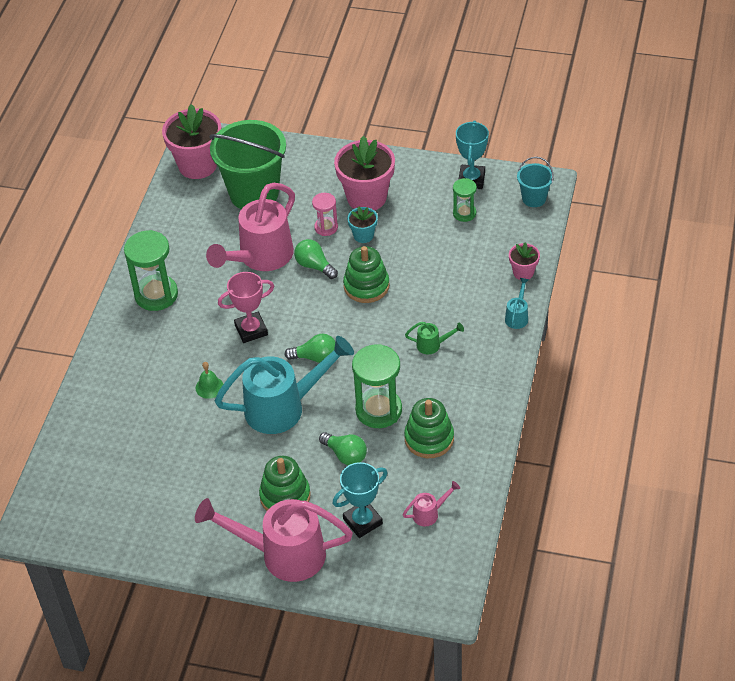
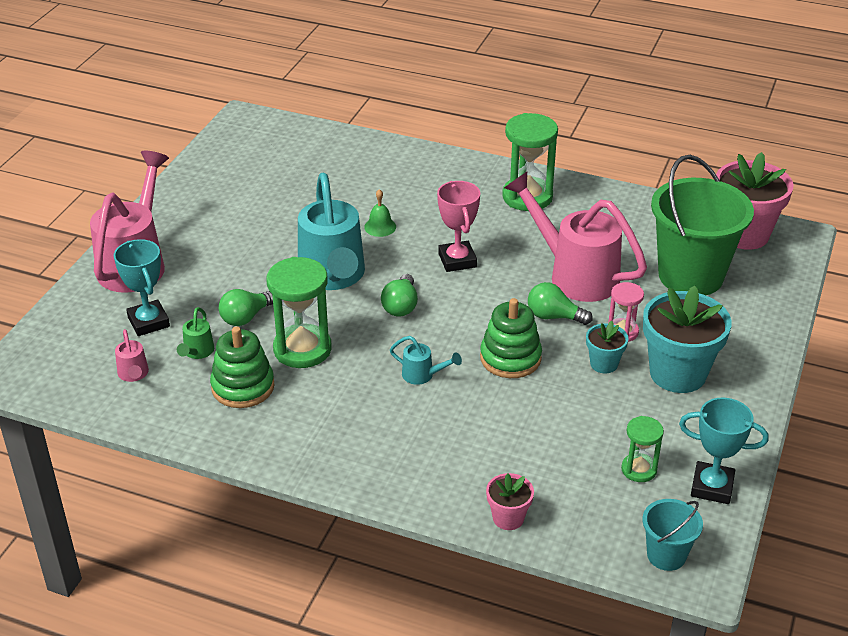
camera: 95 degrees right, 10 degrees down
(285, 496) = (209, 269): green stacking toy -> none
(314, 266) = (554, 316): green light bulb -> green light bulb turned 120 degrees counterclockwise
(366, 197) = (678, 373): pink flower pot -> turquoise flower pot
(433, 345) = (393, 407): green watering can -> green watering can (197, 353)
(517, 316) = (424, 499): turquoise watering can -> turquoise watering can (423, 375)

